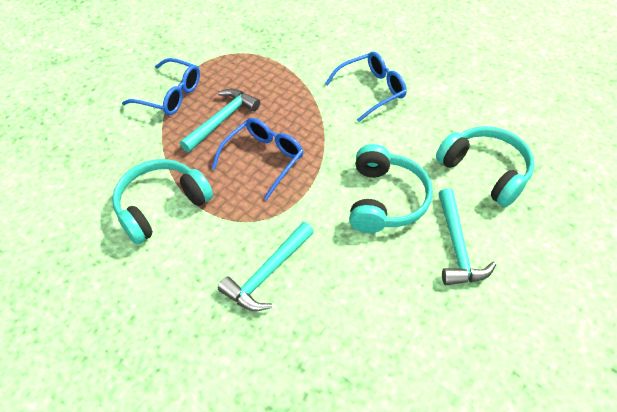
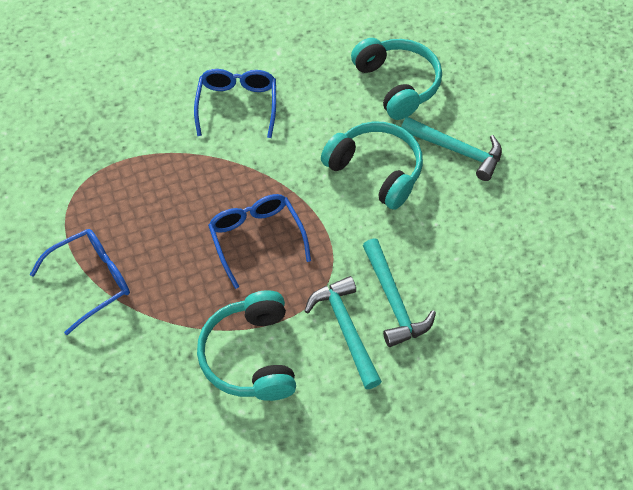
camera: 60 degrees left, 5 degrees up
(222, 120) = (173, 249): turquoise hammer -> turquoise hammer (346, 329)
(485, 171) = (397, 84): turquoise headphones -> turquoise headphones turned 75 degrees clockwise

